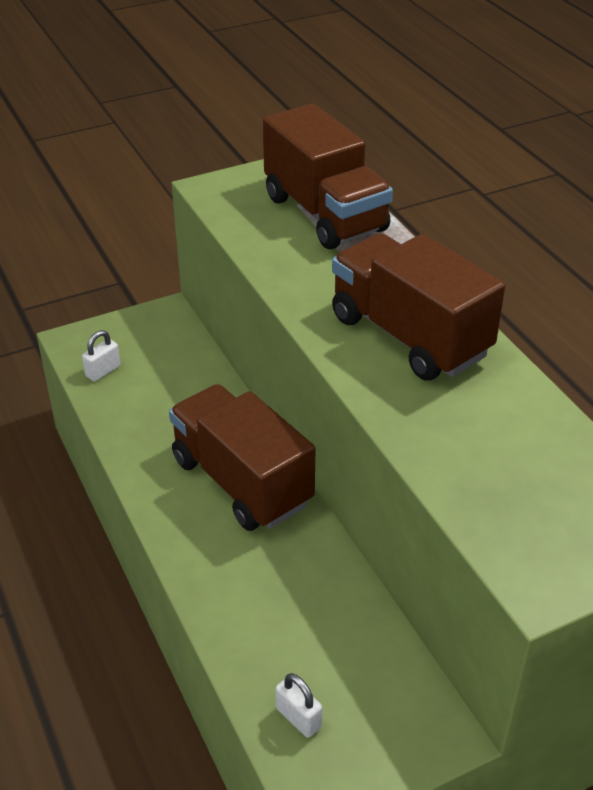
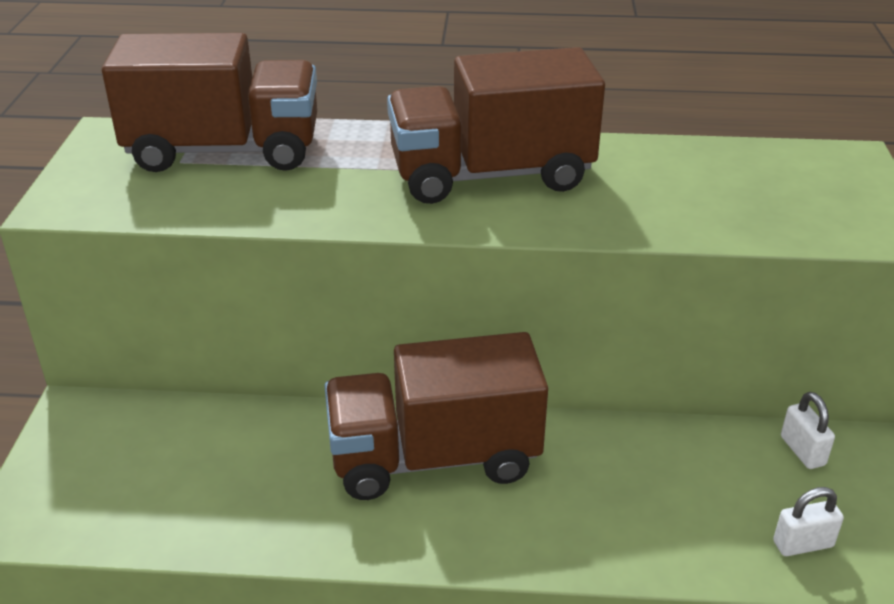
camera: 60 degrees left, 5 degrees down
(103, 371) = (117, 513): white padlock -> white padlock (802, 451)

